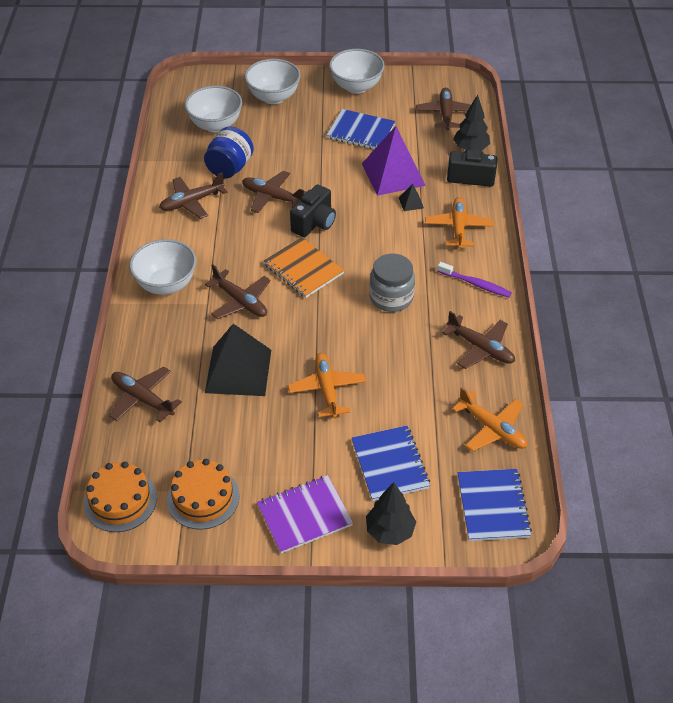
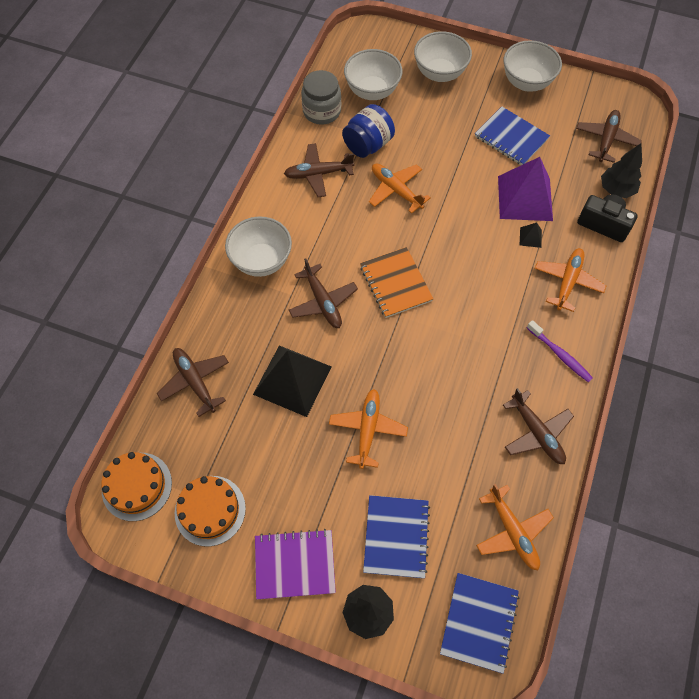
camera: 20 degrees right, 15 degrees up
(272, 197) = (396, 190): brown plane -> orange plane
(314, 223) = (426, 233): black camera -> none
(391, 297) = (469, 343): grey jar -> grey jar (322, 111)

